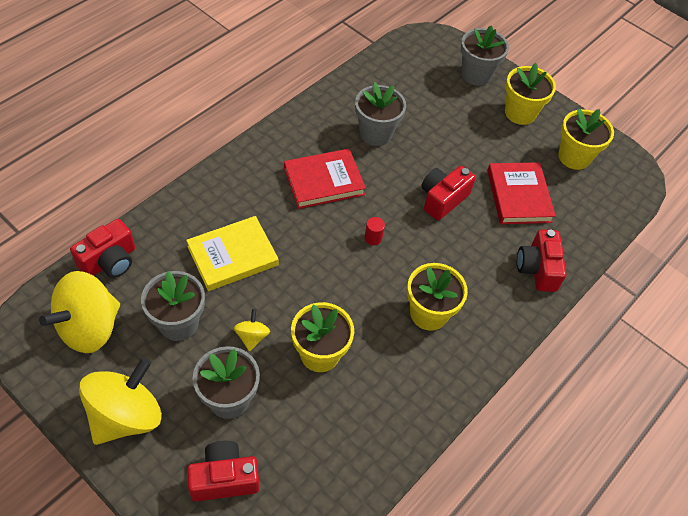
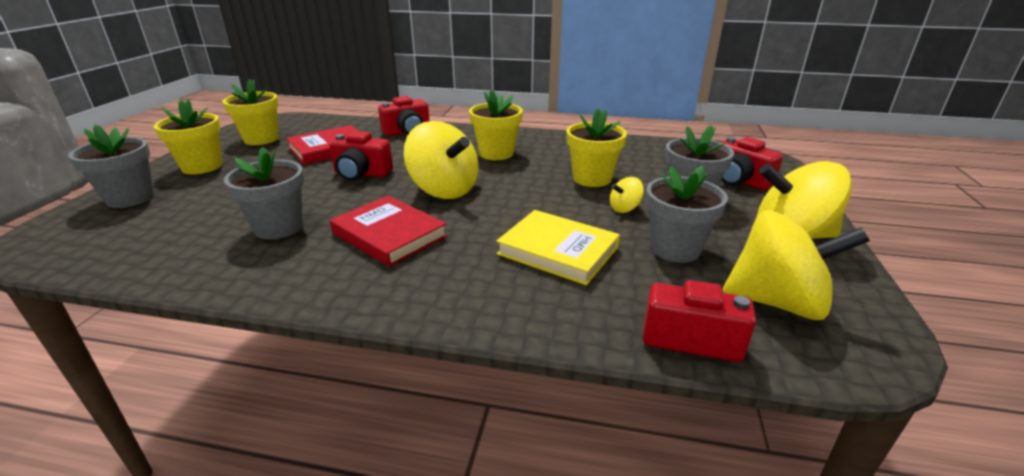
camera: 115 degrees left, 25 degrees down
(373, 238) = (444, 190): red cylinder -> yellow spinning top

